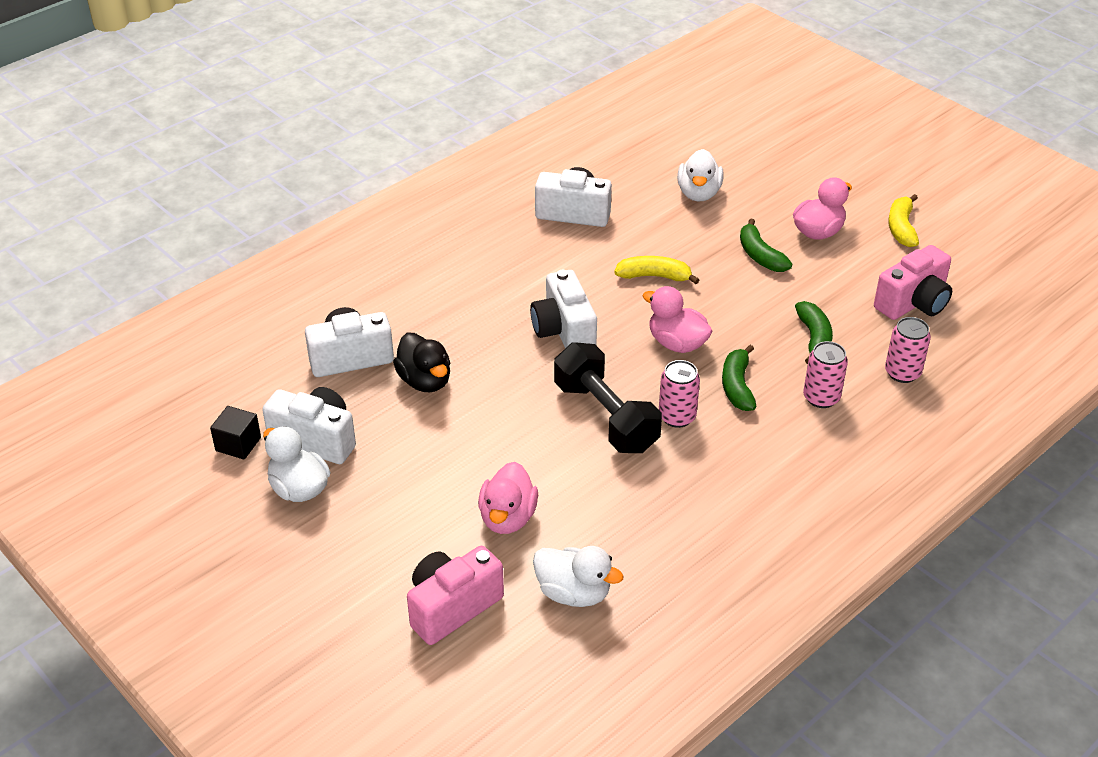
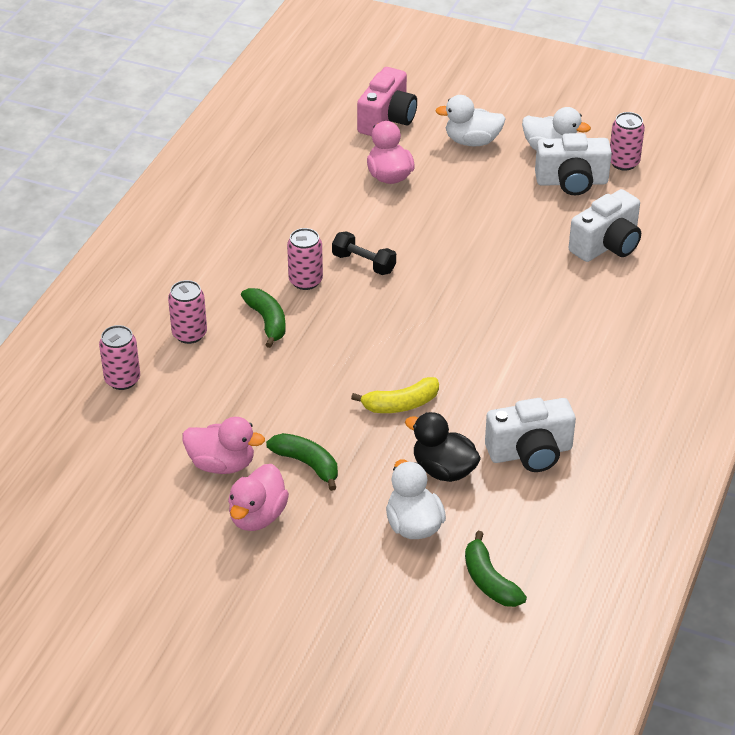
camera: 155 degrees right, 0 degrees up
(238, 444) = (623, 163): black cube -> pink can
(425, 381) = (530, 246): black duck -> black duck (443, 470)
(564, 331) = (448, 323): white camera -> none
(573, 593) = (313, 148): white duck -> white duck (472, 141)
(605, 417) = (364, 263): black dumbbell -> black dumbbell, size x0.56
(677, 343) = (340, 343): pink duck -> pink duck (222, 464)
(814, 338) = (216, 388): green banana -> green banana (489, 581)
(901, 228) = (166, 554): yellow banana -> none
(913, 303) = (129, 459): pink camera -> none

